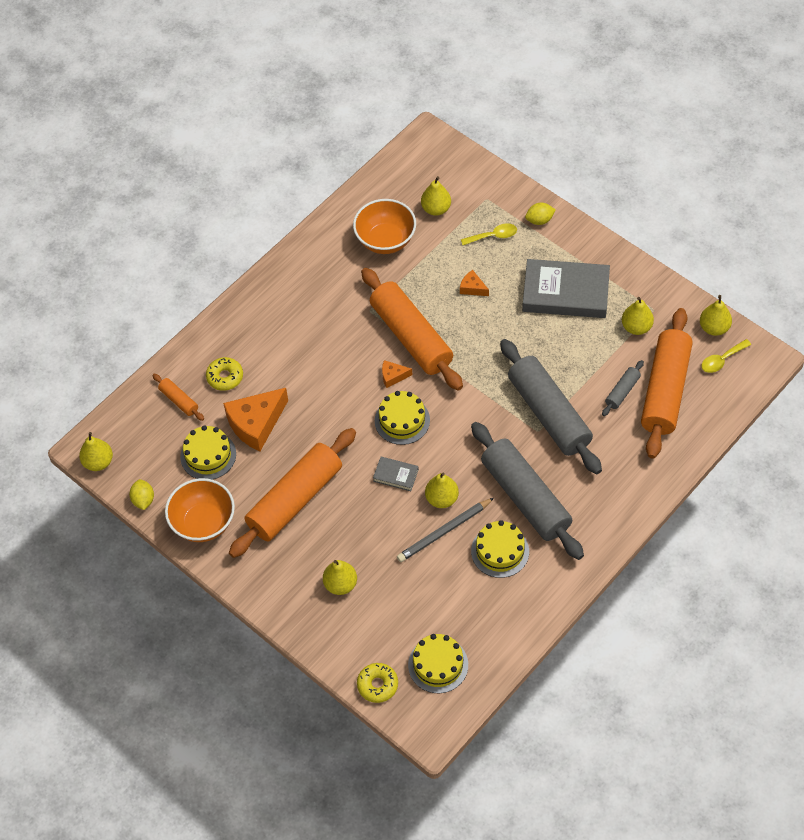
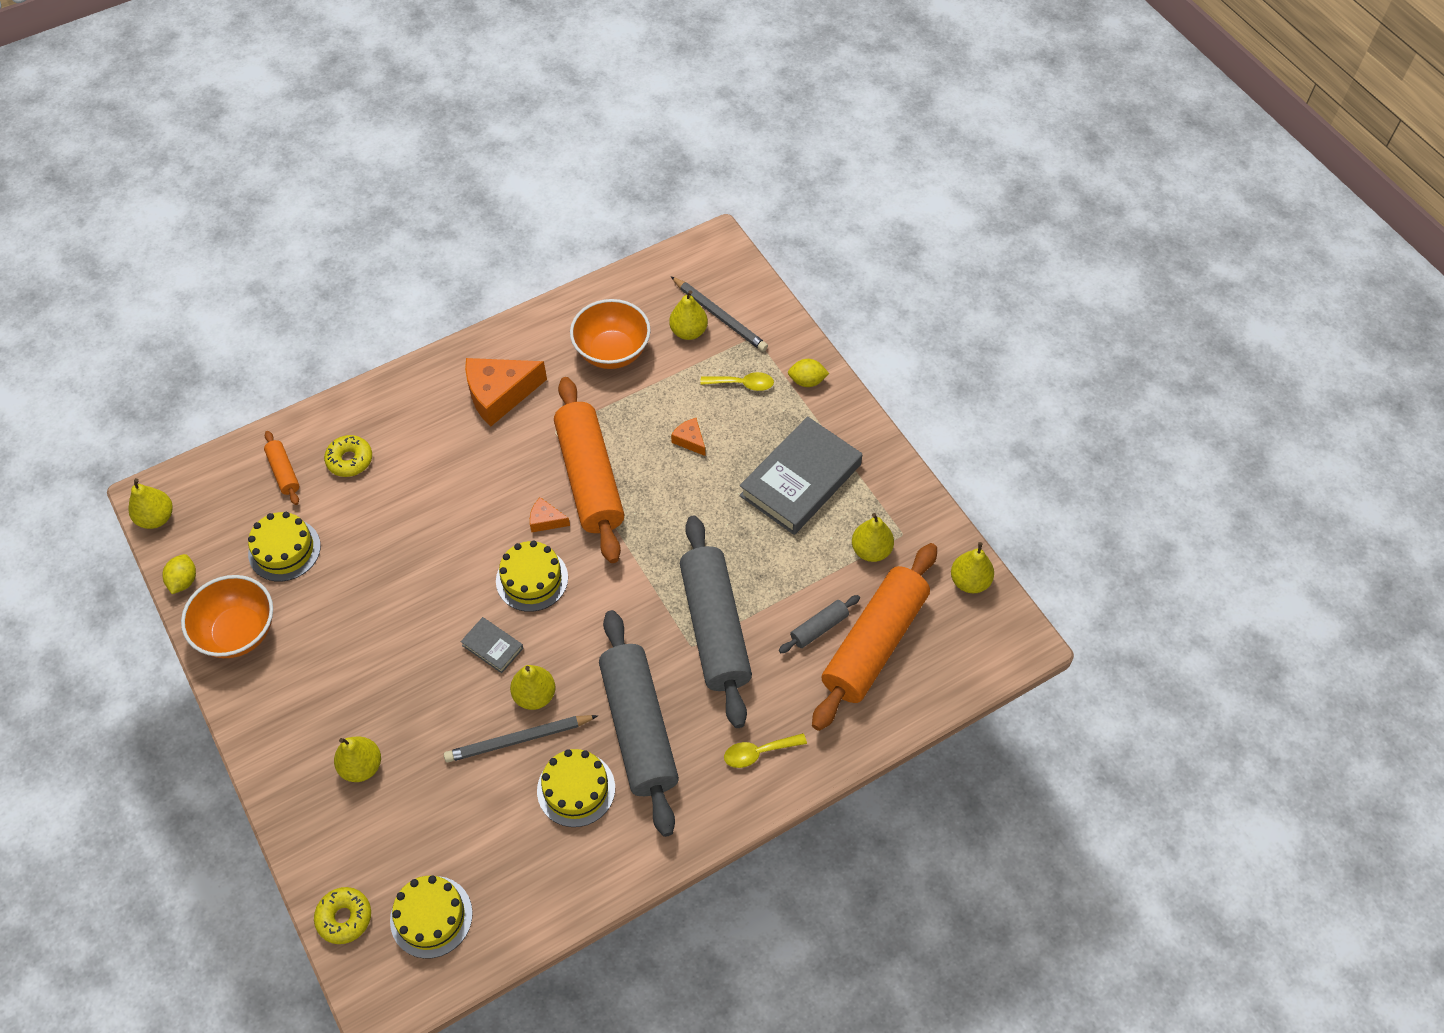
camera: 15 degrees right, 0 degrees up
(256, 424) = (358, 528): orange cheese -> orange cheese (499, 395)
(295, 499) = (358, 638): orange rolling pin -> none
(454, 191) = (719, 316): none -> grey pencil
(565, 293) = (800, 480): grey book -> grey book turned 75 degrees counterclockwise
(721, 360) = (963, 626): yellow spoon -> yellow spoon (758, 752)

